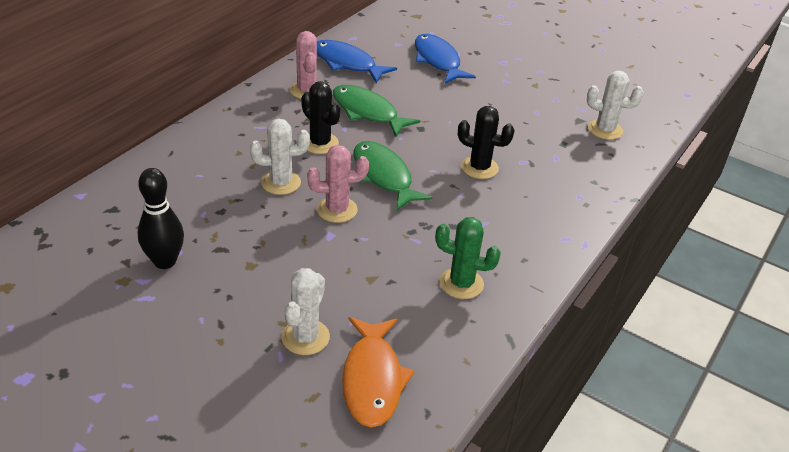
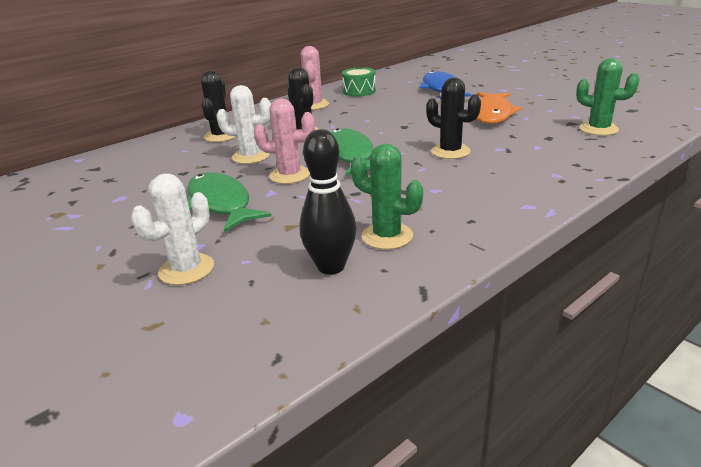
camera: 20 degrees right, 10 degrees down
(165, 261) = (104, 203): black bowling pin -> black bowling pin (331, 267)
(227, 149) = (221, 136): none -> black cactus
(347, 63) = (359, 91): blue fish -> green drum
(367, 112) = (359, 117): green fish -> green fish (221, 203)
(372, 379) = (232, 315): orange fish -> orange fish (492, 114)
(605, 130) = (598, 129): white cactus -> green cactus

